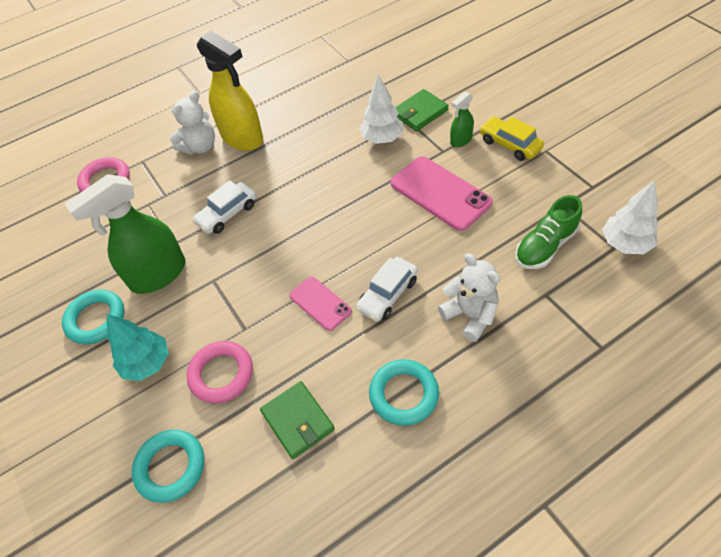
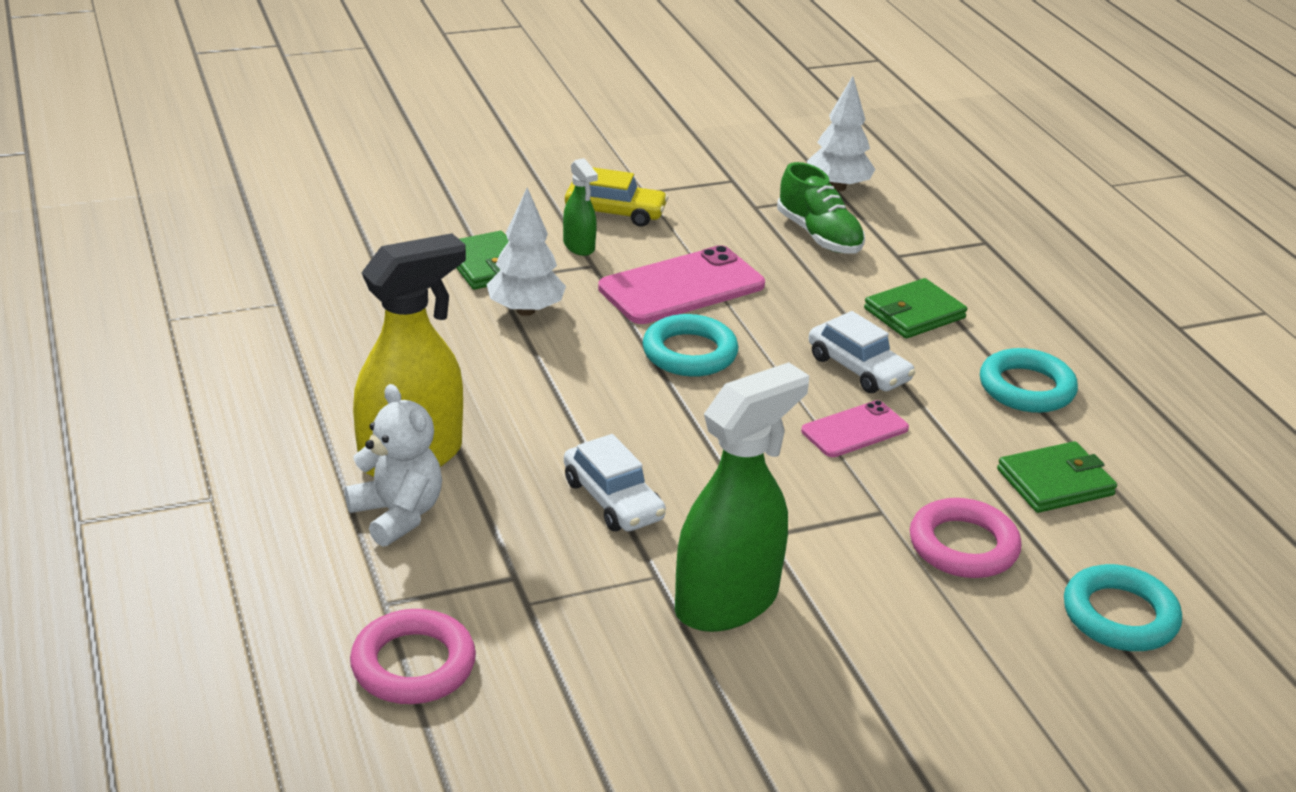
camera: 85 degrees left, 20 degrees down
(96, 319) = (807, 693): turquoise ring -> turquoise ring (689, 353)
(147, 363) = (924, 629): turquoise tree -> none
(158, 275) = (727, 601): green spray bottle -> green spray bottle turned 105 degrees counterclockwise
(470, 315) = (914, 313): white teddy bear -> green wallet
(510, 144) = (615, 213): yellow car -> yellow car turned 135 degrees counterclockwise

